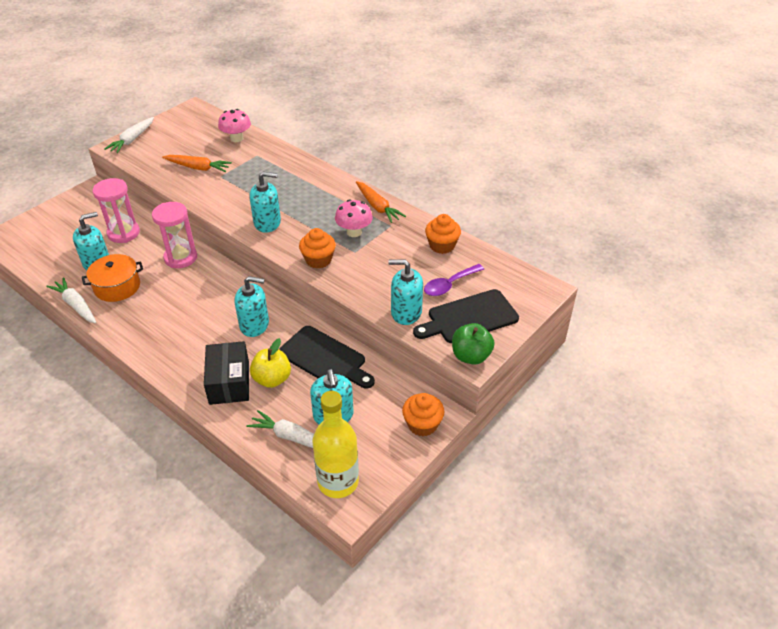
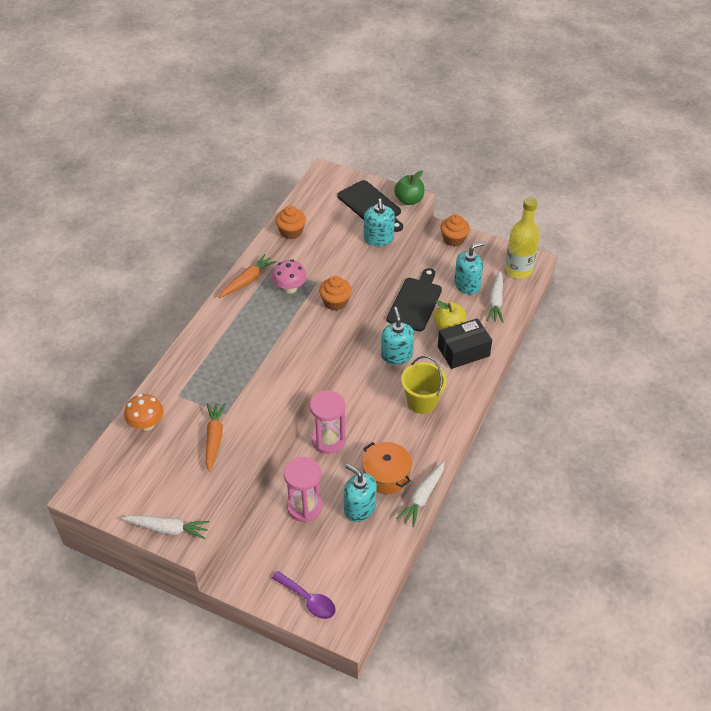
camera: 105 degrees left, 5 degrees up
(182, 330) = (422, 402): none -> yellow bucket
(236, 138) = (146, 424): pink mushroom -> orange mushroom
(267, 223) = (294, 351): turquoise soap dispenser -> none
(449, 285) = (338, 220): purple spoon -> purple spoon (308, 599)

